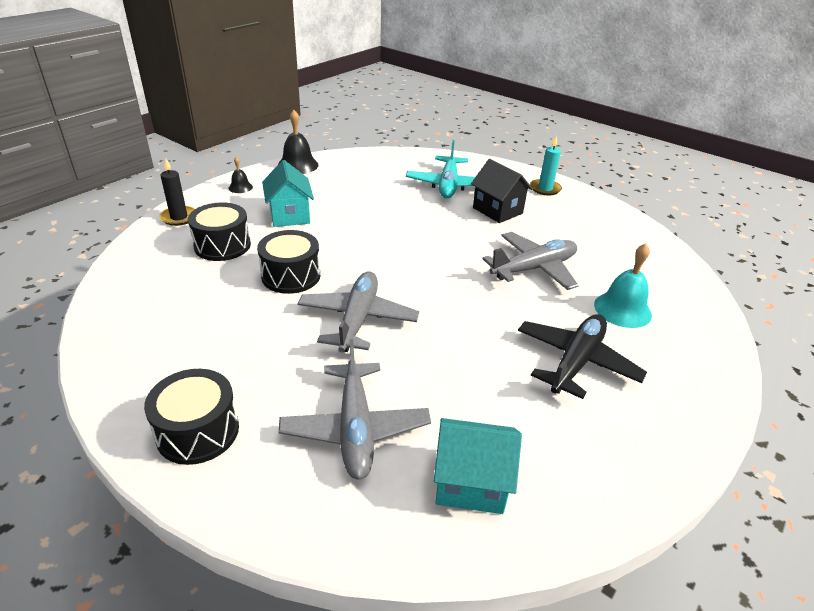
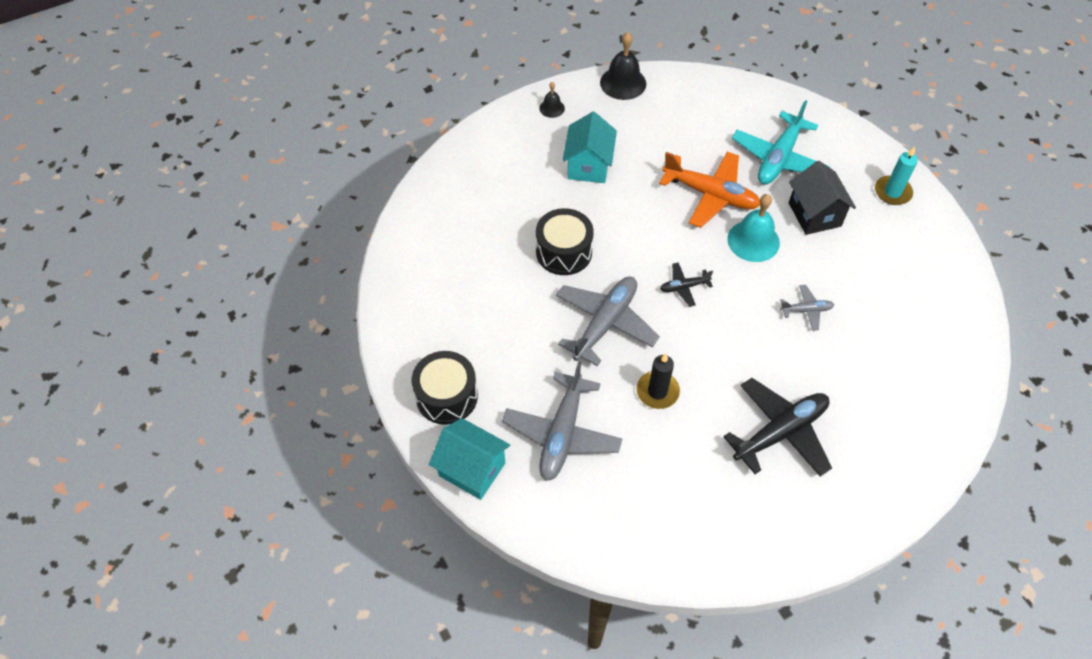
camera: 25 degrees right, 20 degrees up
(179, 217) = (482, 142): black candle -> black candle (657, 391)
(222, 245) = (513, 193): black drum -> none
(407, 214) = (710, 195): none -> orange plane
(419, 276) = (684, 287): none -> black plane
(470, 483) = (629, 510): turquoise house -> turquoise house (472, 469)
(534, 268) = (806, 310): grey plane -> grey plane, size x0.49
(622, 309) = (866, 389): turquoise bell -> turquoise bell (753, 241)

